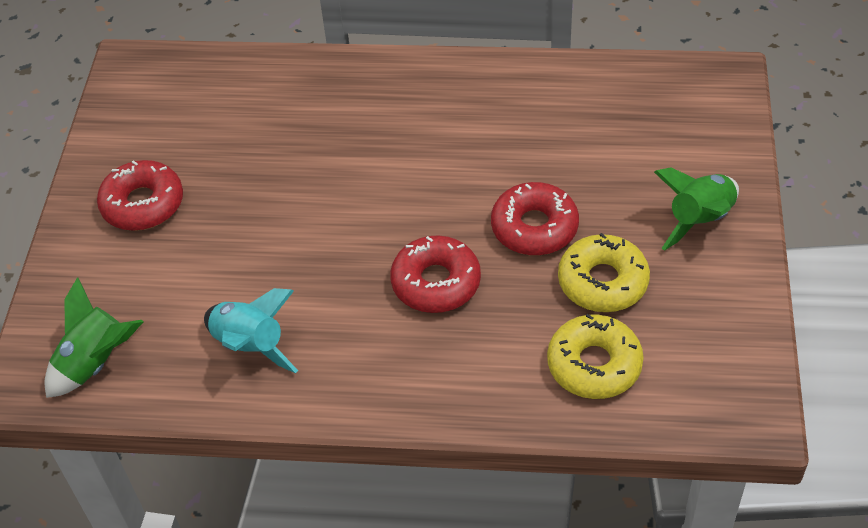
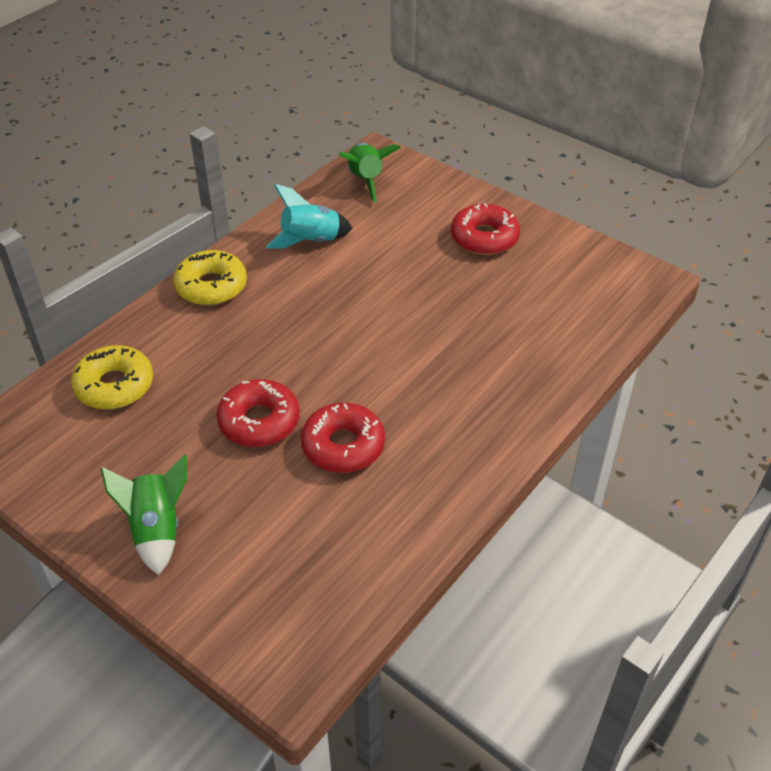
camera: 120 degrees right, 5 degrees down
(436, 282) = (268, 343): red donut -> red donut (343, 446)
(602, 282) = (170, 431): yellow donut -> yellow donut (211, 286)

